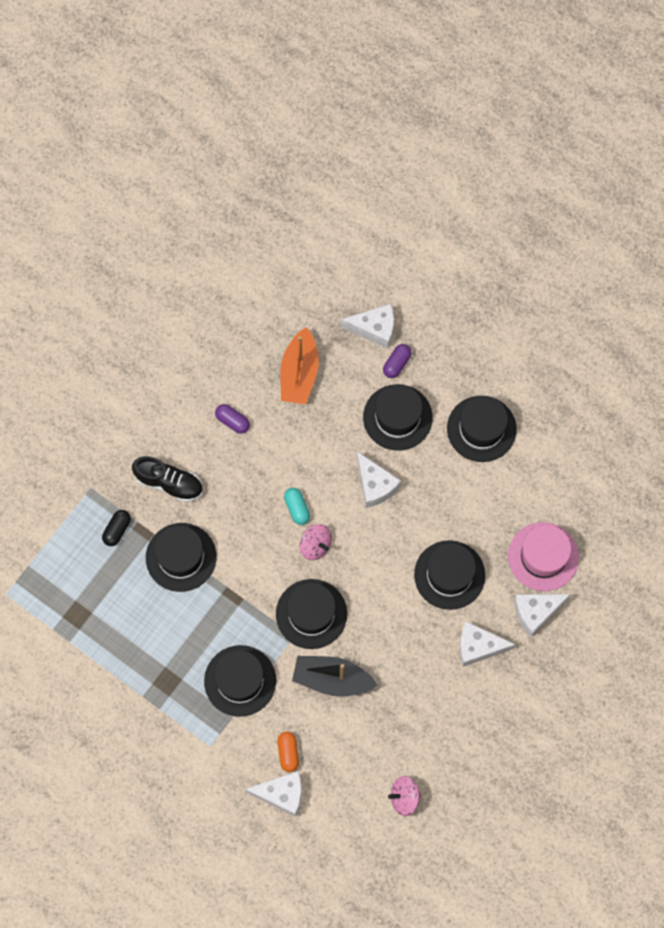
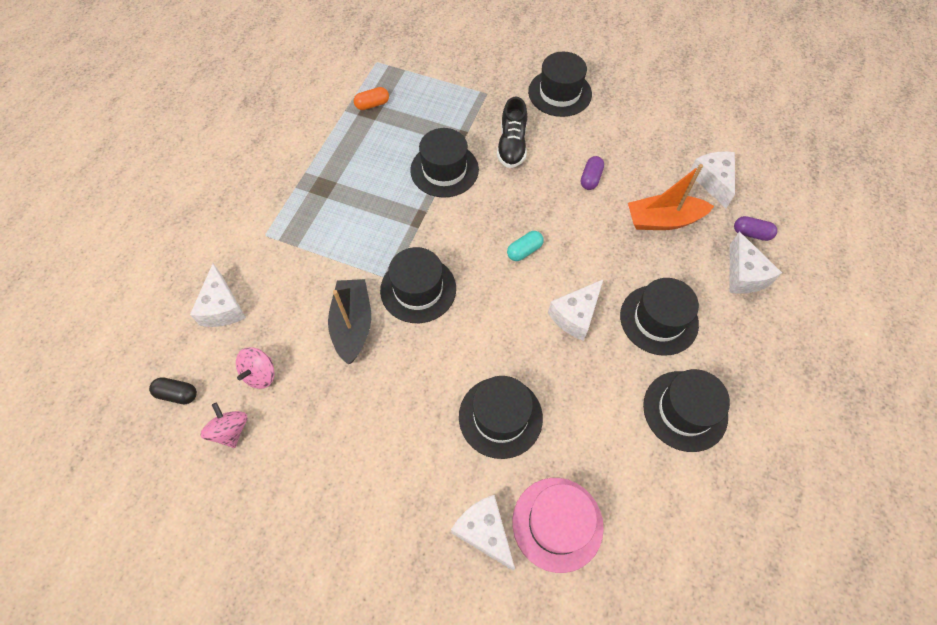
camera: 75 degrees right, 10 degrees down
(117, 530) = (455, 119): black capsule -> black capsule (177, 394)
(240, 680) = (334, 244): black hat -> black hat (559, 93)
(288, 753) = (267, 303): orange capsule -> orange capsule (372, 104)
(315, 545) = (491, 276): pink spinning top -> pink spinning top (260, 374)
(396, 364) = (717, 305): purple capsule -> purple capsule (751, 233)
(478, 647) = (423, 471): white cheese -> white cheese (712, 181)

